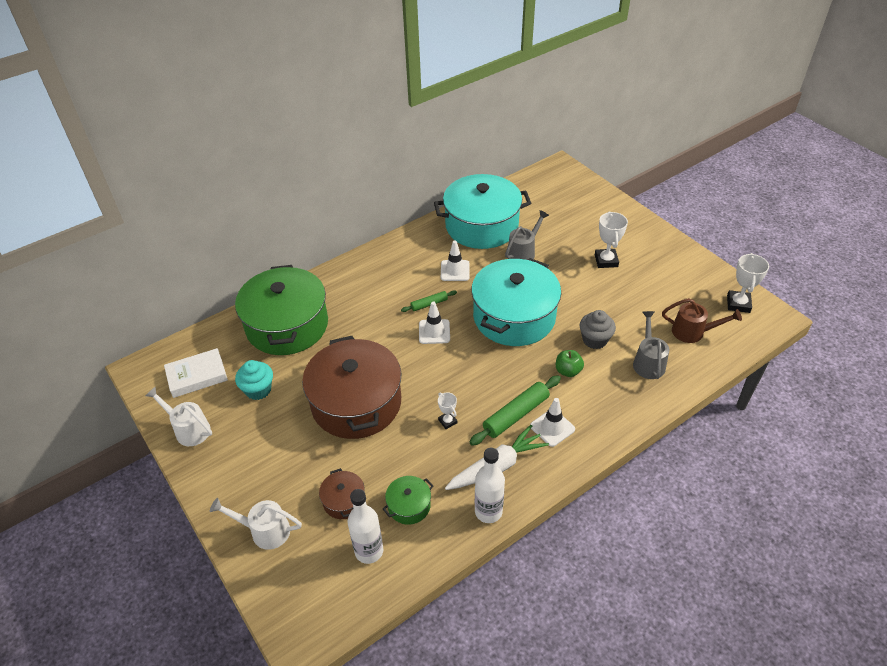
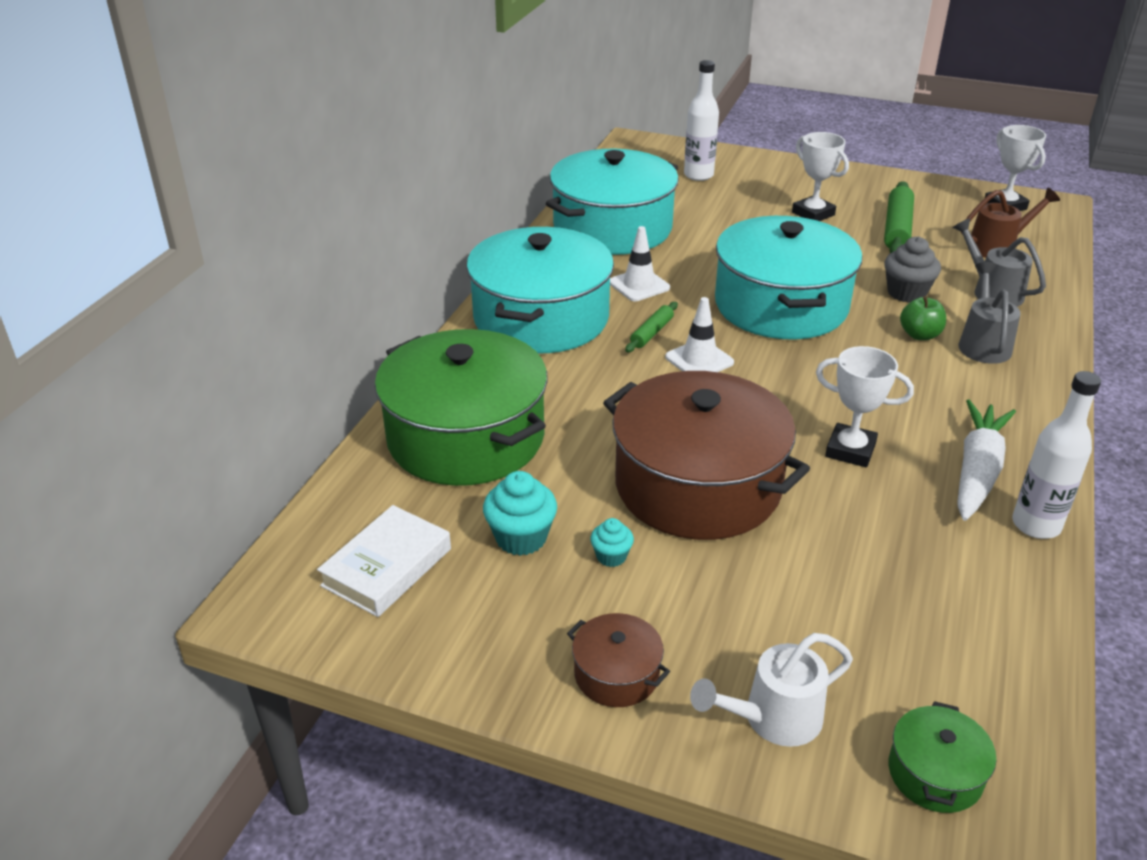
camera: 35 degrees left, 10 degrees down
(188, 429) = (462, 647): white watering can -> none
(283, 419) = (611, 556): none -> turquoise cupcake
(344, 501) = (838, 613): brown pot -> brown pot (616, 674)
(369, 551) = (955, 656): white bottle -> white bottle (698, 175)
(386, 271) = (541, 318): none -> turquoise pot
(409, 505) = (932, 571): green pot -> green pot (935, 773)
(447, 421) = (850, 450): white trophy -> white trophy, size x1.73
(516, 415) = (923, 405): green rolling pin -> green rolling pin (897, 228)
(523, 252) = (703, 237): grey watering can -> grey watering can (983, 343)
(552, 427) = (982, 399): white traffic cone -> none

